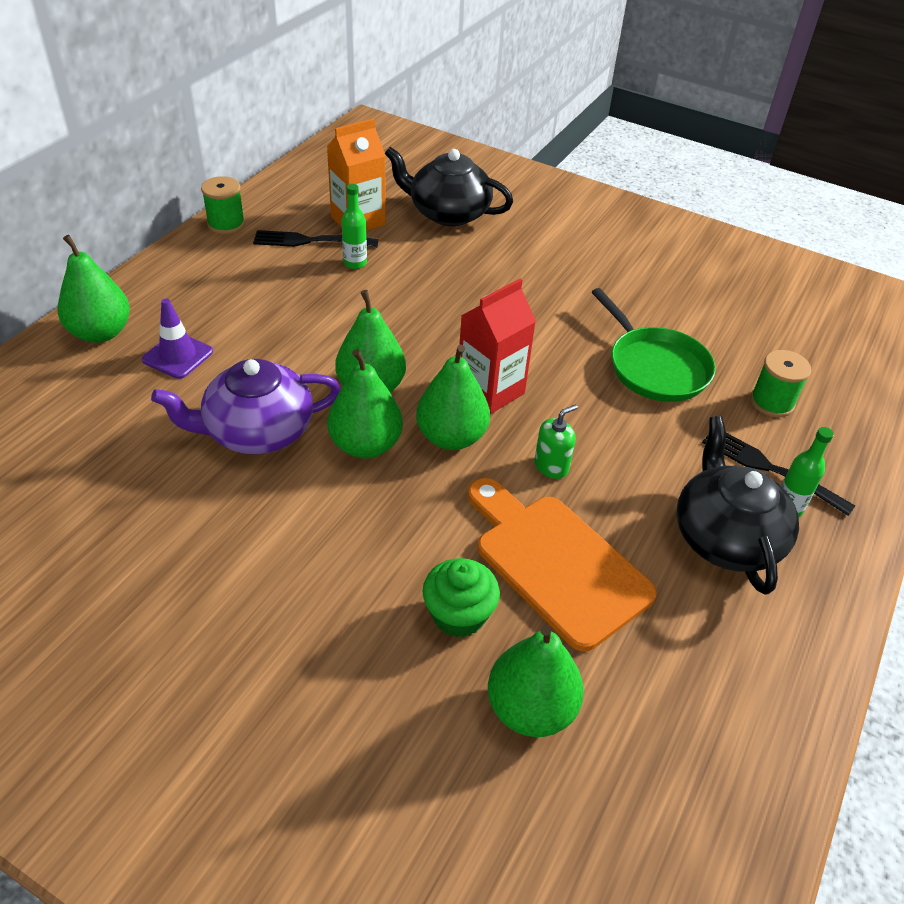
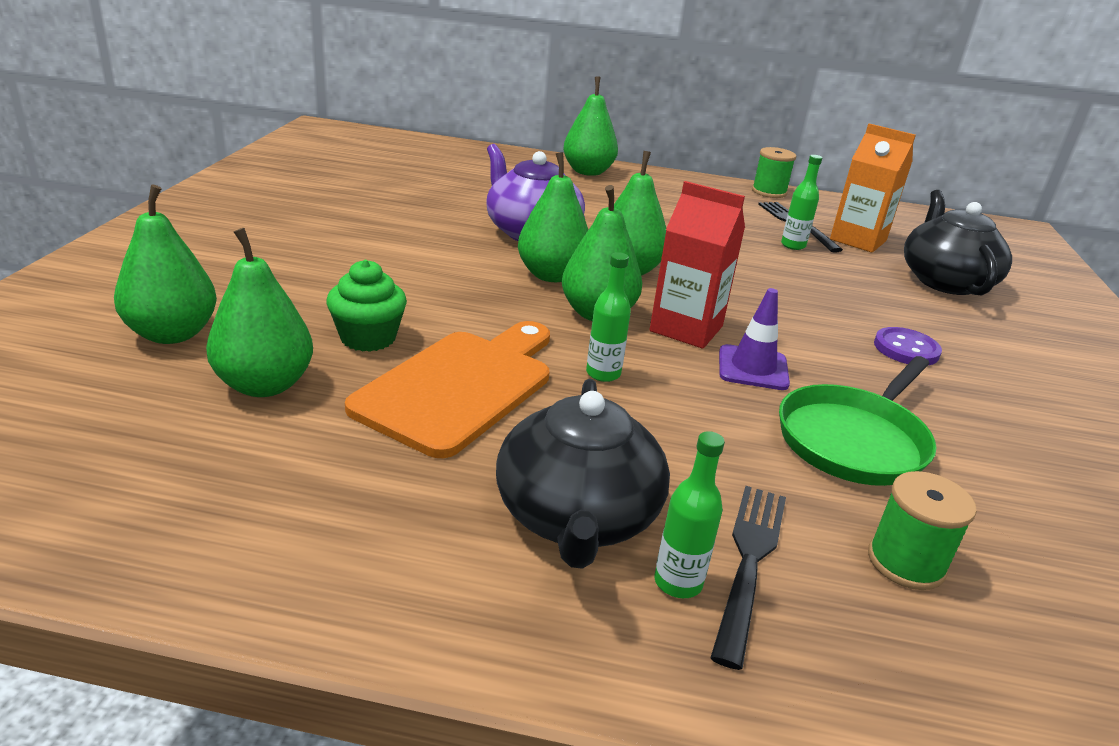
camera: 70 degrees right, 15 degrees down
(178, 356) = (589, 196): purple traffic cone -> purple traffic cone (753, 368)
(412, 788) = (172, 334): none -> green pear
(546, 286) = (906, 349): none -> purple button
(551, 466) = (603, 374): green soap dispenser -> green bottle
(725, 537) = (577, 516): black teapot -> black teapot turned 120 degrees clockwise

